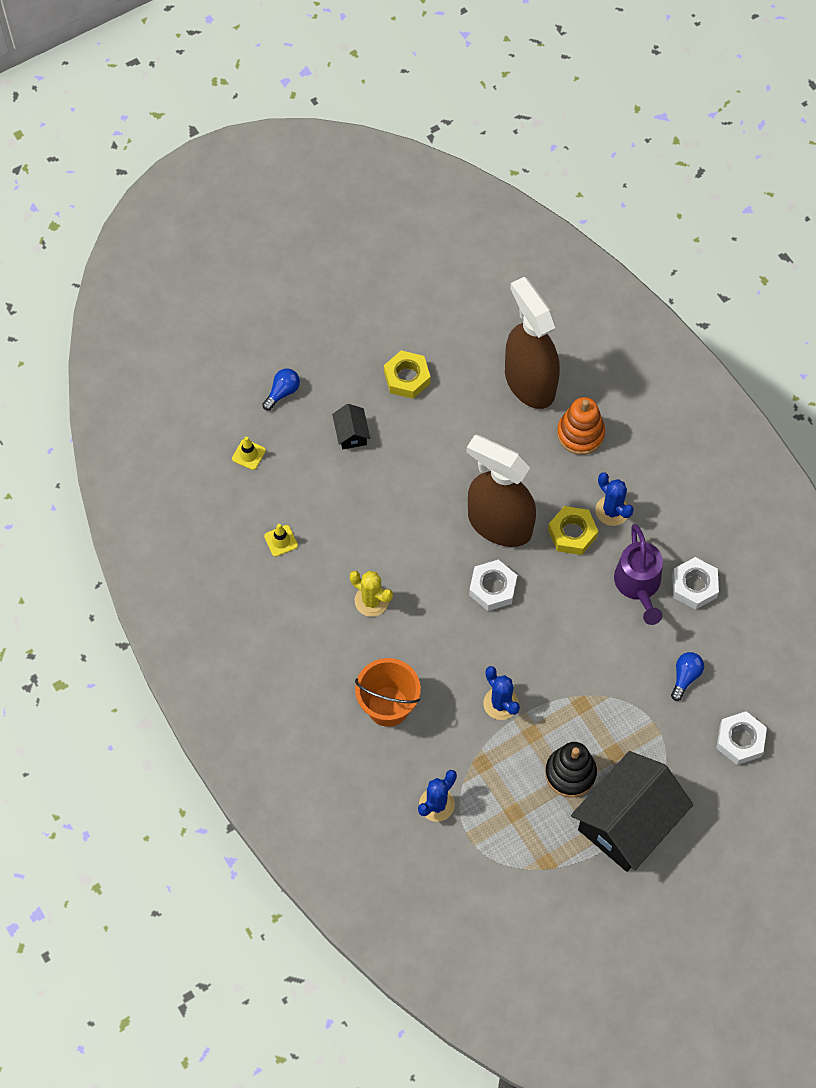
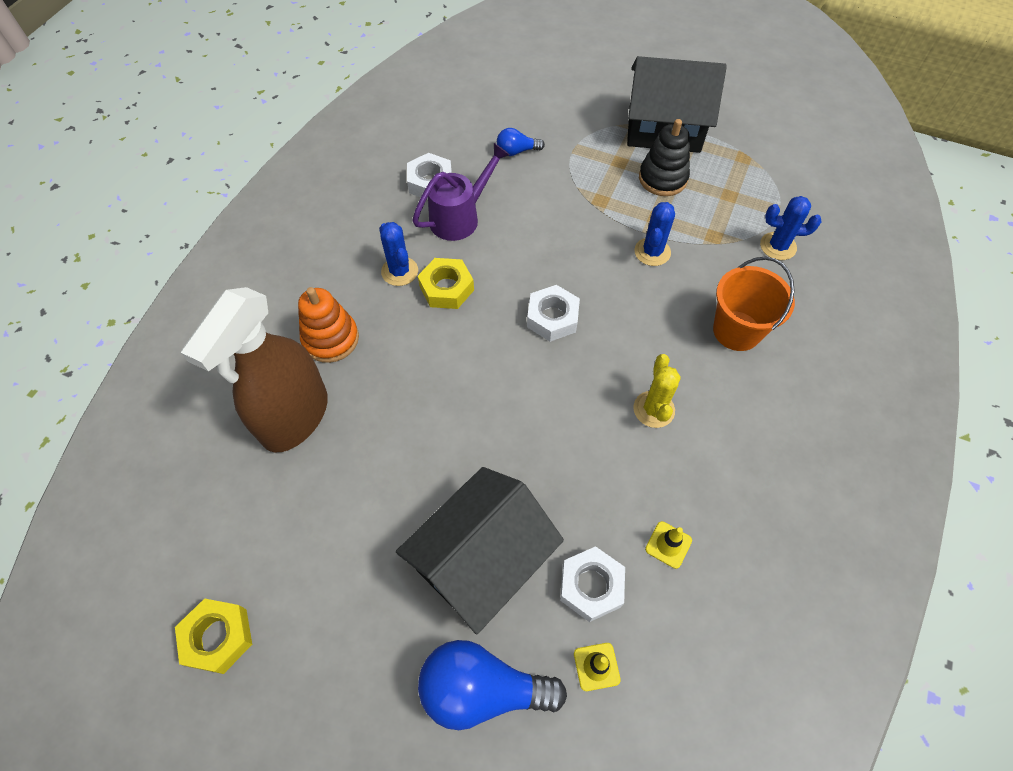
camera: 125 degrees left, 5 degrees down
(282, 392) = (482, 689): blue light bulb -> blue light bulb, size x1.94
(351, 433) = (482, 561): black house -> black house, size x2.39
(407, 378) = (366, 548): yellow nut -> yellow nut (218, 637)
(499, 524) = (482, 350): brown spray bottle -> none
(612, 511) = (399, 271): blue cactus -> blue cactus turned 45 degrees counterclockwise
(740, 740) = (539, 100): white nut -> white nut (591, 586)

